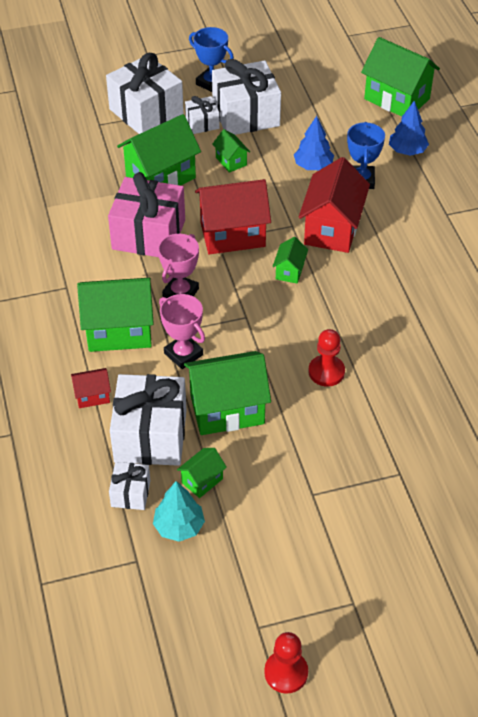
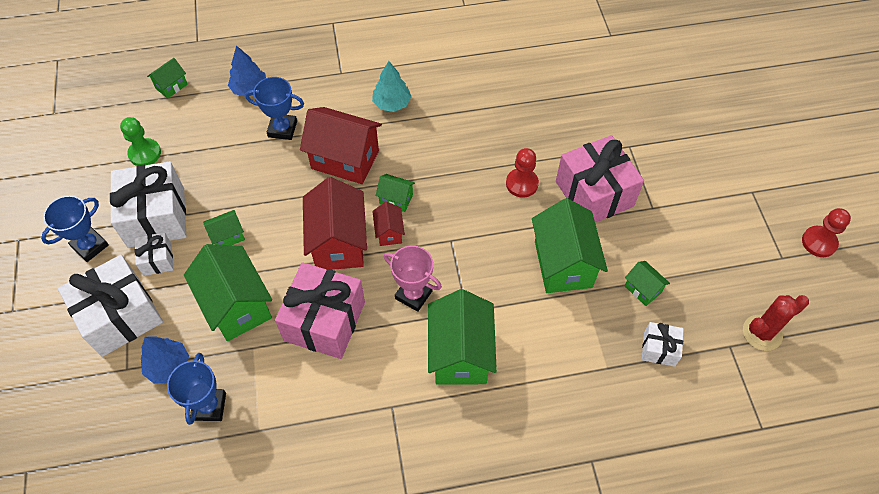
camera: 85 degrees left, 10 degrees up
(67, 175) = (209, 406): none -> blue trophy
(92, 396) = (544, 381): red house -> red house (389, 232)
(150, 435) = (593, 329): white gift -> none
(154, 594) = (762, 333): none -> red cactus
(179, 526) = (692, 310): turquoise tree -> turquoise tree (392, 103)
(183, 354) = (494, 296): pink trophy -> none
(313, 96) = (145, 153): none -> green pawn
(313, 166) = (252, 165): blue tree -> blue tree (168, 366)
(323, 438) = (594, 194): none -> pink gift
(397, 99) = (171, 86): green house -> green house, size x0.48

